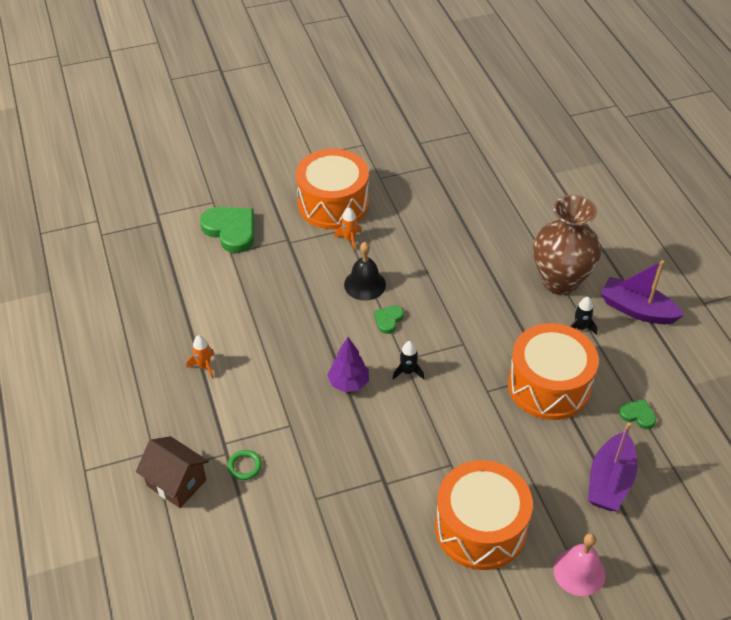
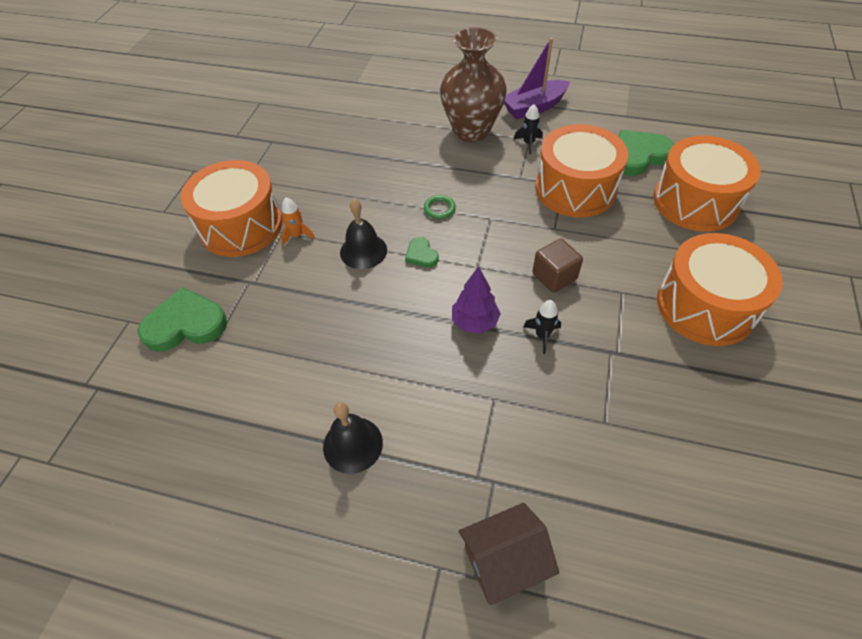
camera: 55 degrees left, 5 degrees up
(204, 366) = (353, 444): orange rocket -> black bell
(244, 466) = (523, 471): green ring -> green ring (439, 209)
(408, 372) = (494, 270): black rocket -> black rocket (542, 335)
(432, 413) = (554, 276): none -> brown cube
(579, 572) = (780, 264): pink bell -> none
(610, 481) = (695, 201): purple boat -> orange drum
(637, 415) = (638, 156): green heart -> green heart, size x1.99

